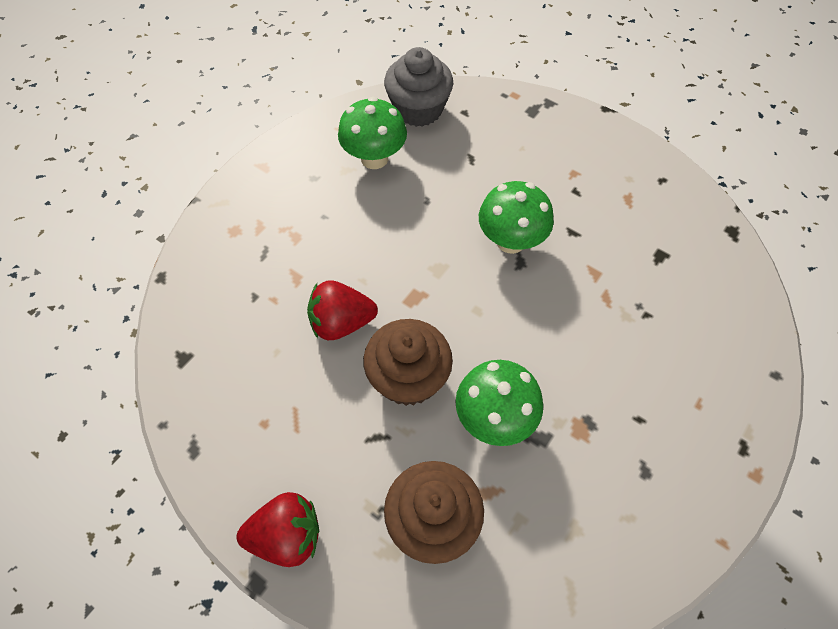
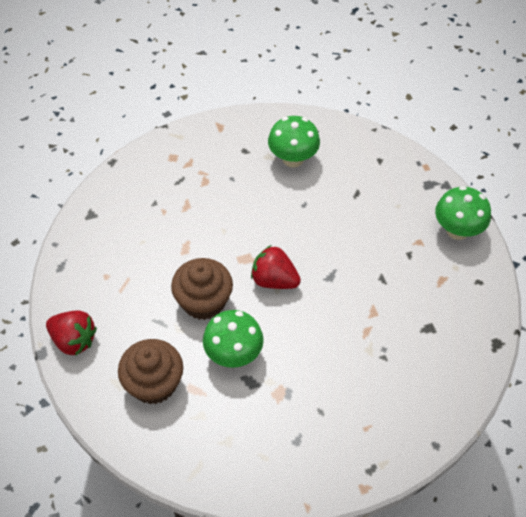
camera: 35 degrees right, 5 degrees down
(341, 323) = (191, 247): red strawberry -> red strawberry (274, 280)
(418, 109) = (349, 142): grey cupcake -> none
(510, 241) = (335, 260): green mushroom -> green mushroom (457, 230)

